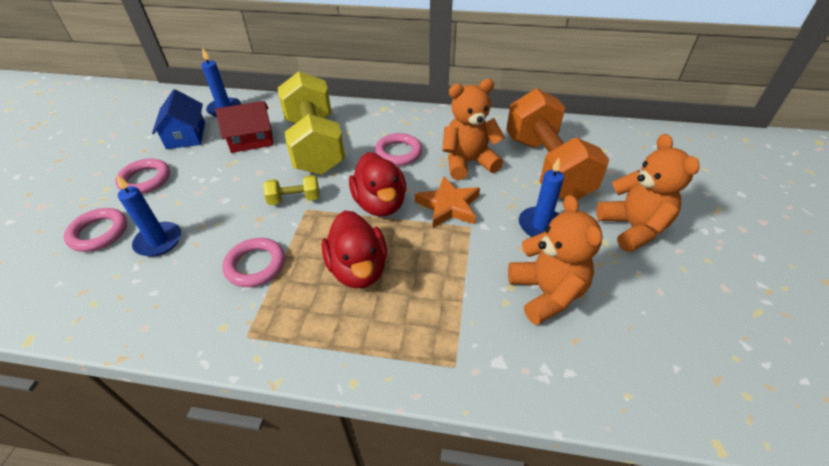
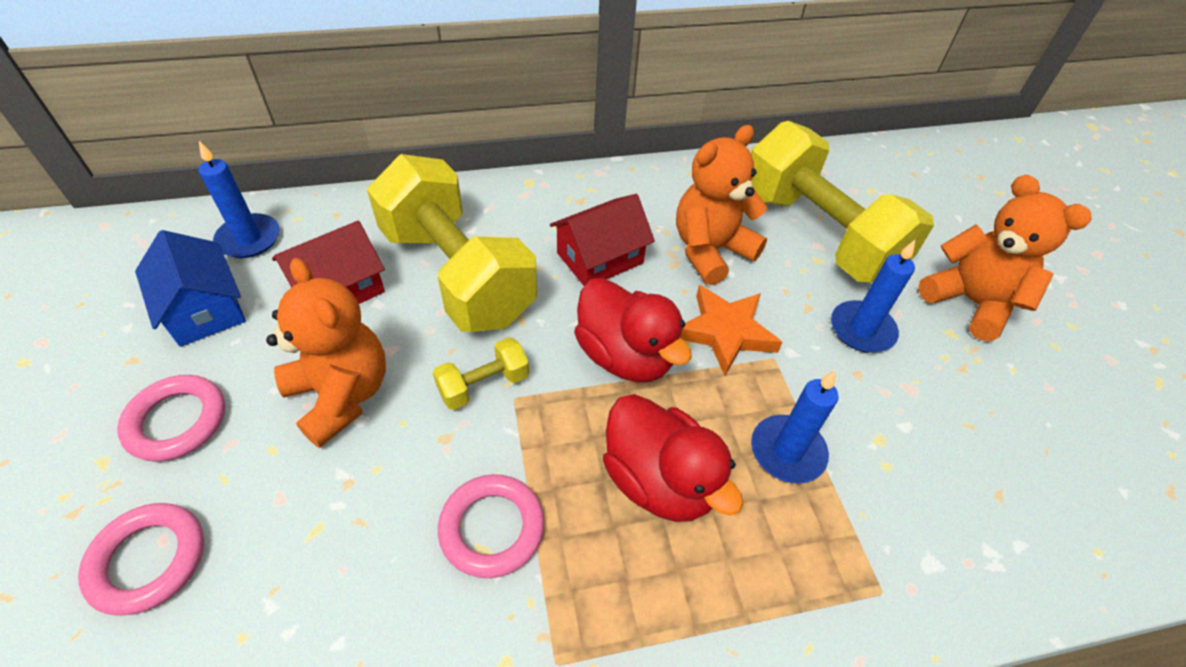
camera: 25 degrees left, 5 degrees up
(158, 241) = (284, 539): blue candle -> blue candle (787, 451)
(398, 153) = (600, 258): pink ring -> red house
(546, 167) = (818, 234): orange dumbbell -> yellow dumbbell
(546, 293) = (928, 434): orange teddy bear -> orange teddy bear (341, 395)

